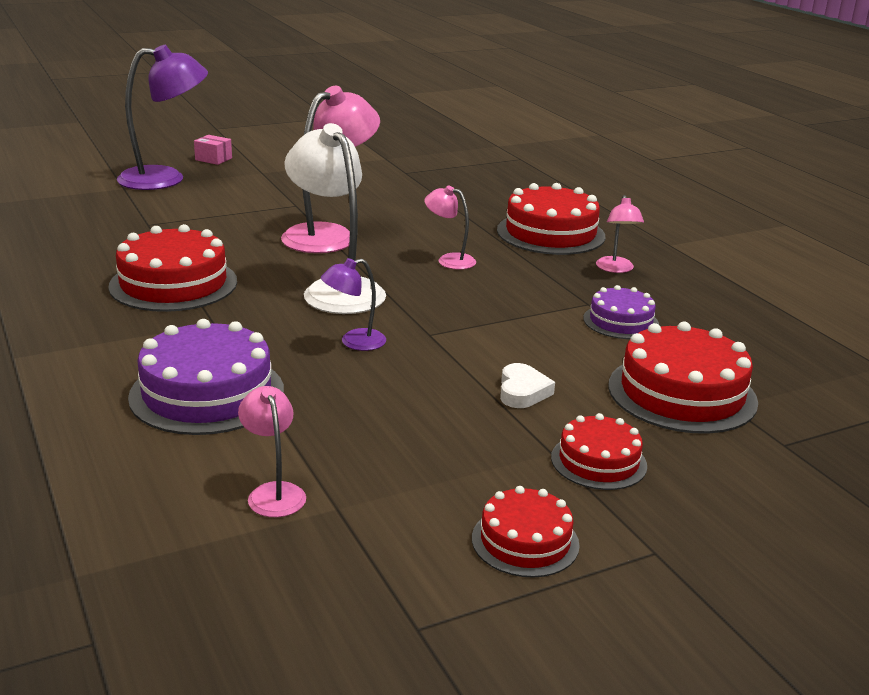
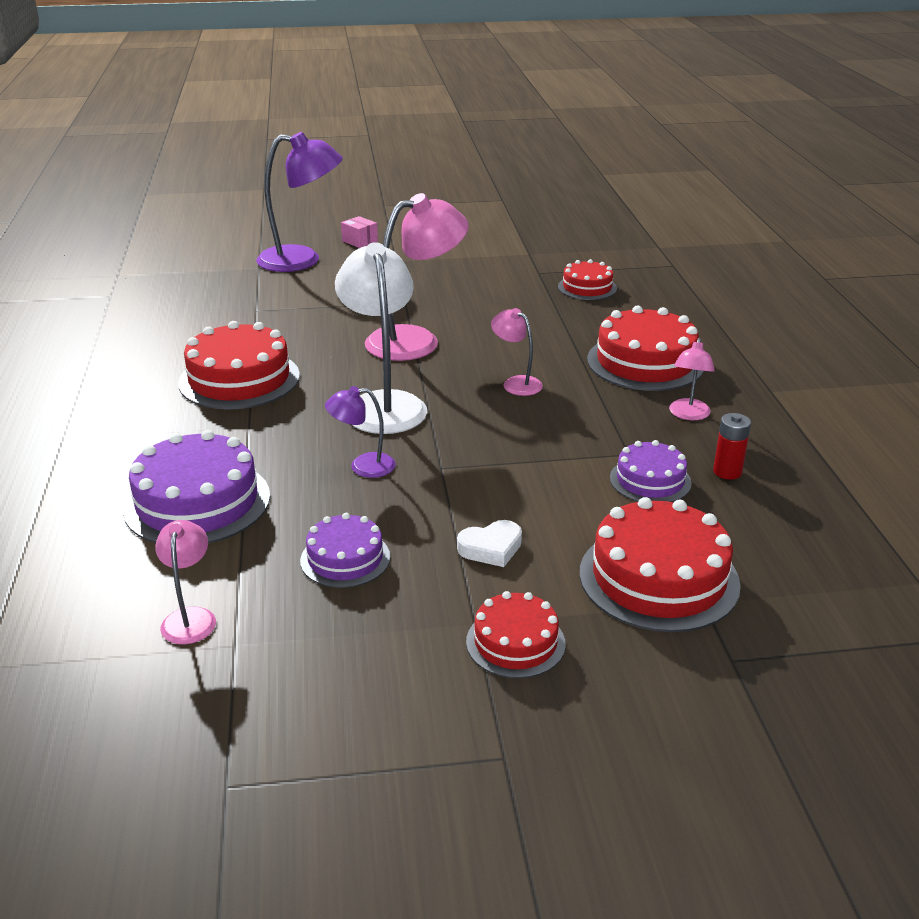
camera: 20 degrees right, 5 degrees up
(393, 419) = (345, 558): none -> purple cake
(522, 391) = (491, 548): white heart -> white heart turned 45 degrees clockwise
(525, 541) = (383, 717): red cake -> red cake (587, 287)
(679, 307) = (727, 472): none -> red battery

